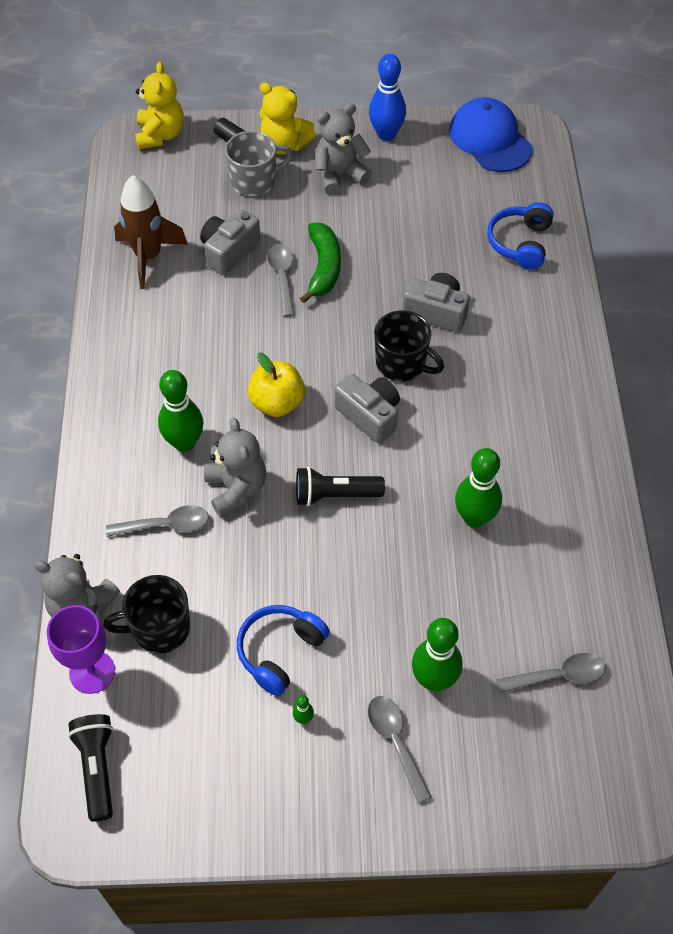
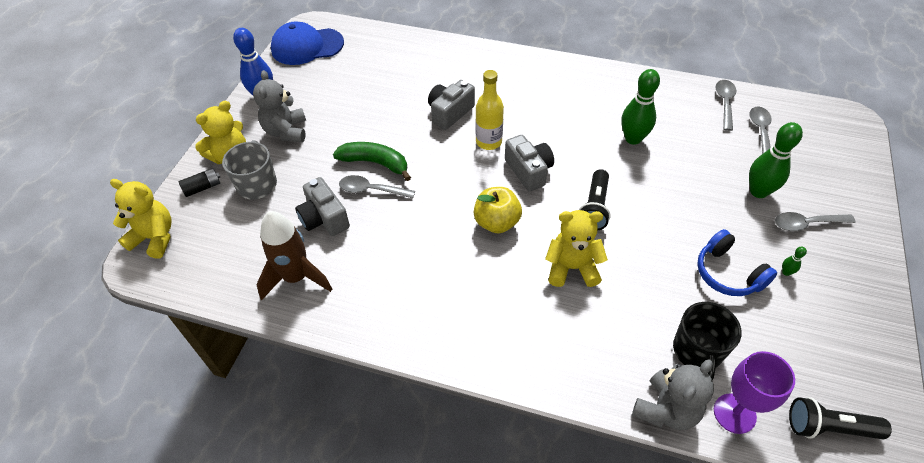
camera: 70 degrees left, 5 degrees down
(166, 525) = (595, 325): grey spoon -> grey spoon (725, 103)
(184, 442) = (514, 294): green bowling pin -> none
(236, 489) = (572, 268): grey teddy bear -> yellow teddy bear
(369, 415) = (529, 171): grey camera -> grey camera turned 90 degrees clockwise
(402, 364) = (489, 142): black mug -> yellow bottle
(520, 243) = (410, 57): blue headphones -> none

